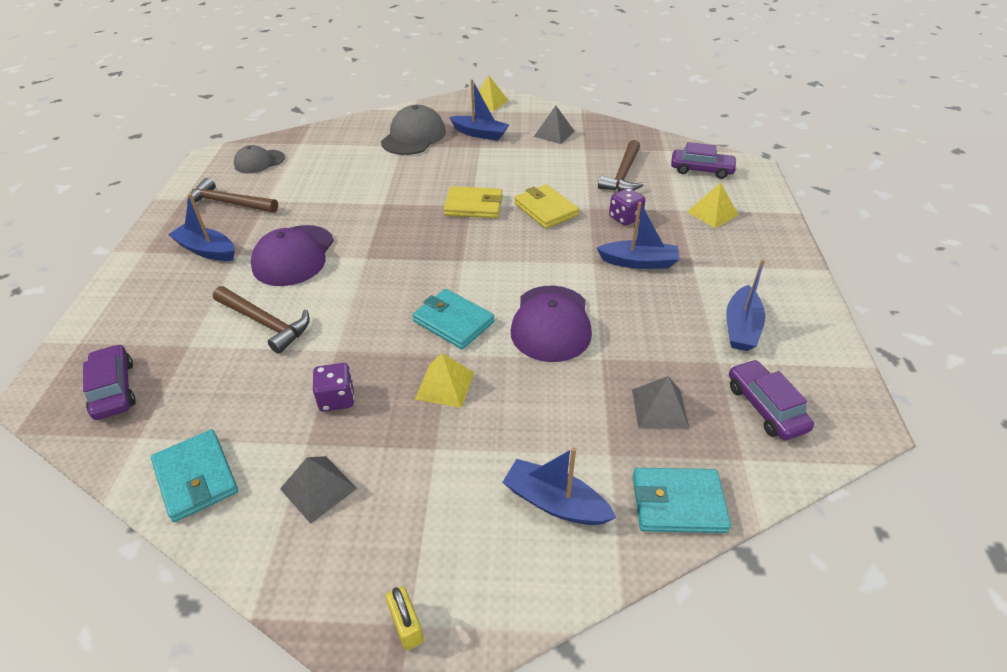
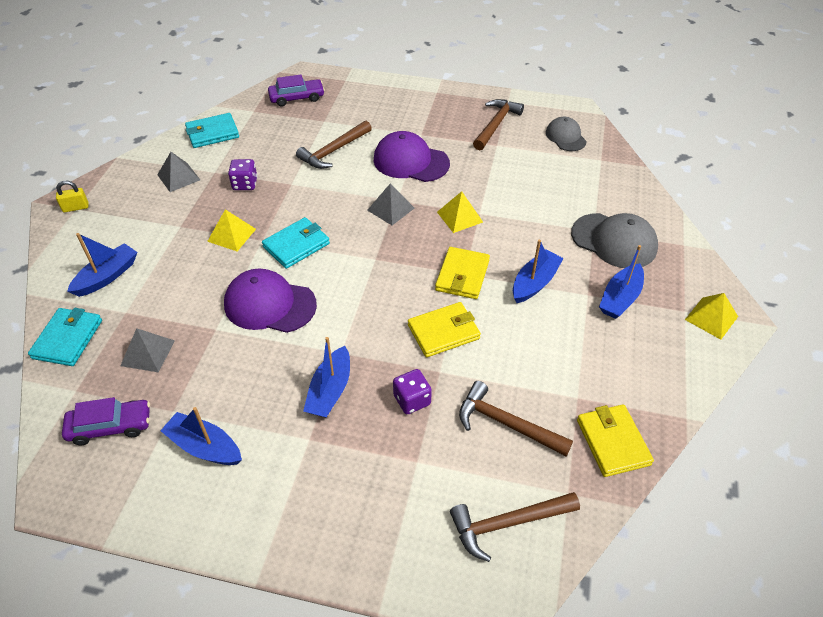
camera: 100 degrees right, 5 degrees up
(207, 250) = (430, 119): blue boat -> blue boat (534, 283)
(554, 133) = (620, 372): grey pyramid -> grey pyramid (391, 209)
(615, 136) = (613, 442): none -> yellow wallet
(701, 170) = (507, 523): purple car -> brown hammer
(712, 213) = (401, 496): yellow pyramid -> yellow pyramid (460, 217)

